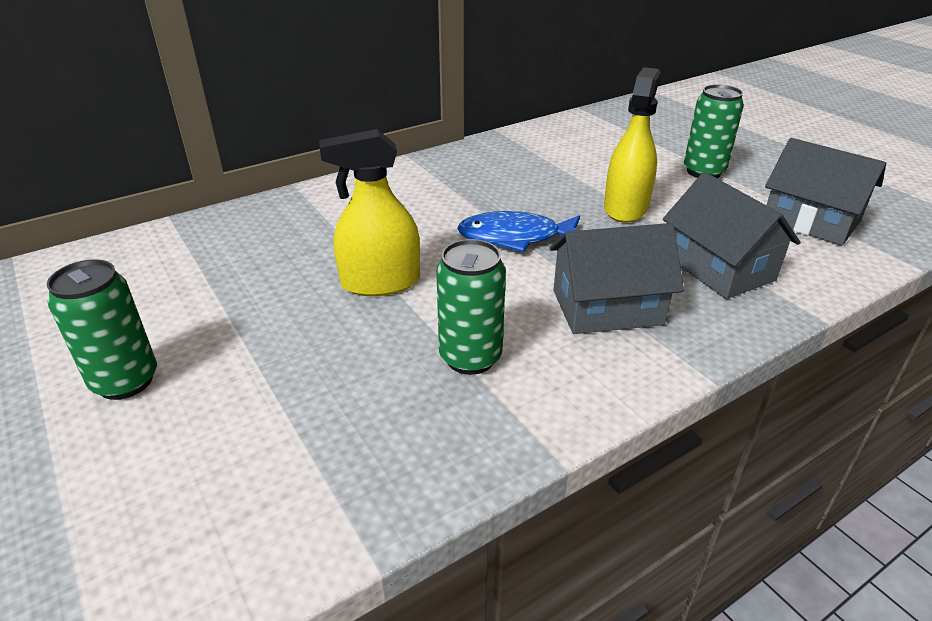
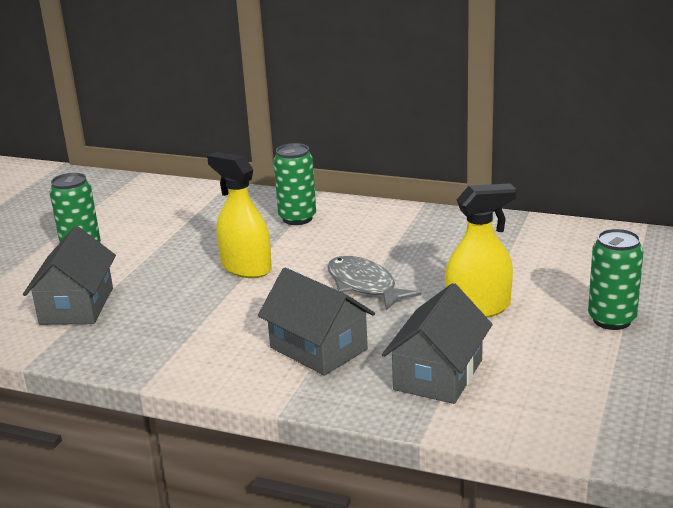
camera: 55 degrees right, 10 degrees down
(470, 357) = (205, 325): green can -> green can (297, 218)
(515, 237) = (364, 285): blue fish -> grey fish
(810, 221) = (597, 396): grey house -> grey house (77, 306)

